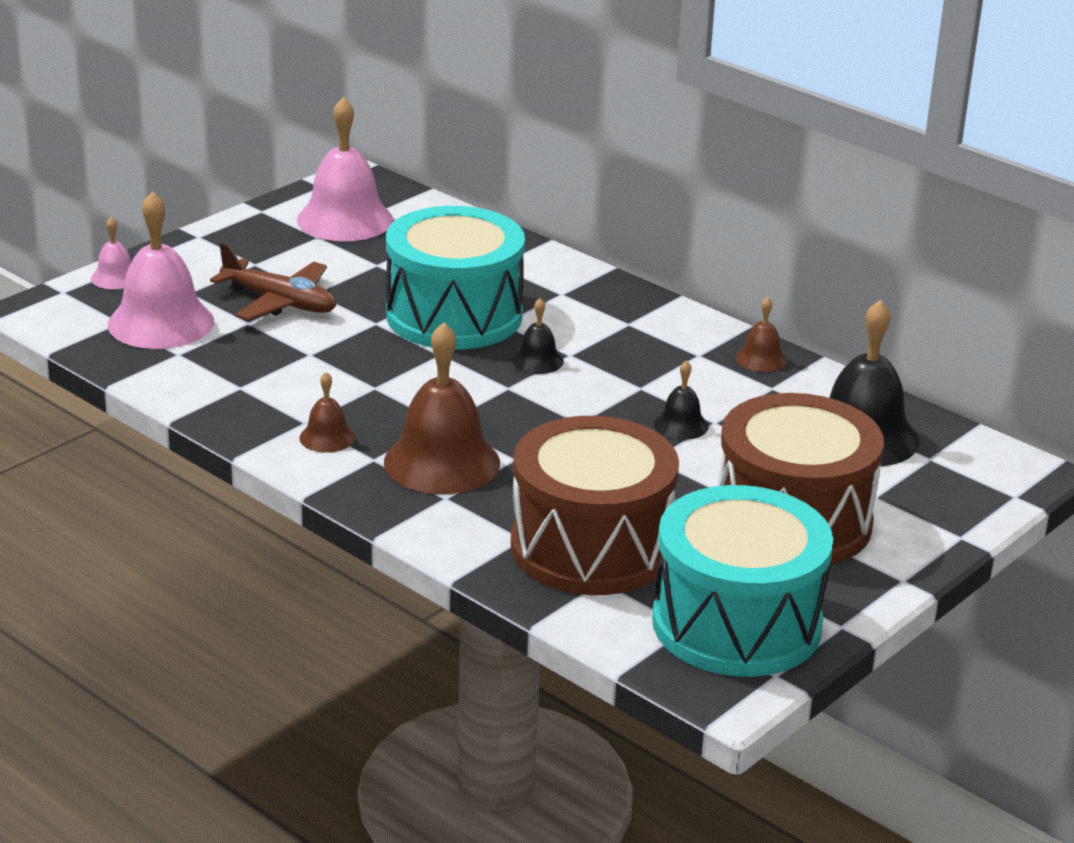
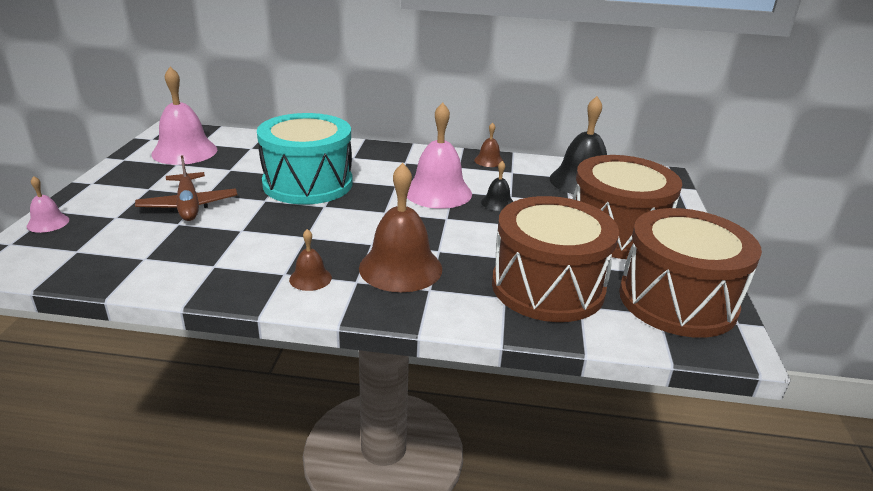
camera: 35 degrees left, 0 degrees up
(161, 322) = (111, 242): pink bell -> pink bell (438, 192)
(280, 302) = (189, 205): brown plane -> brown plane turned 75 degrees clockwise
(537, 360) = (383, 193): black bell -> none
(736, 624) = (677, 300): turquoise drum -> brown drum

